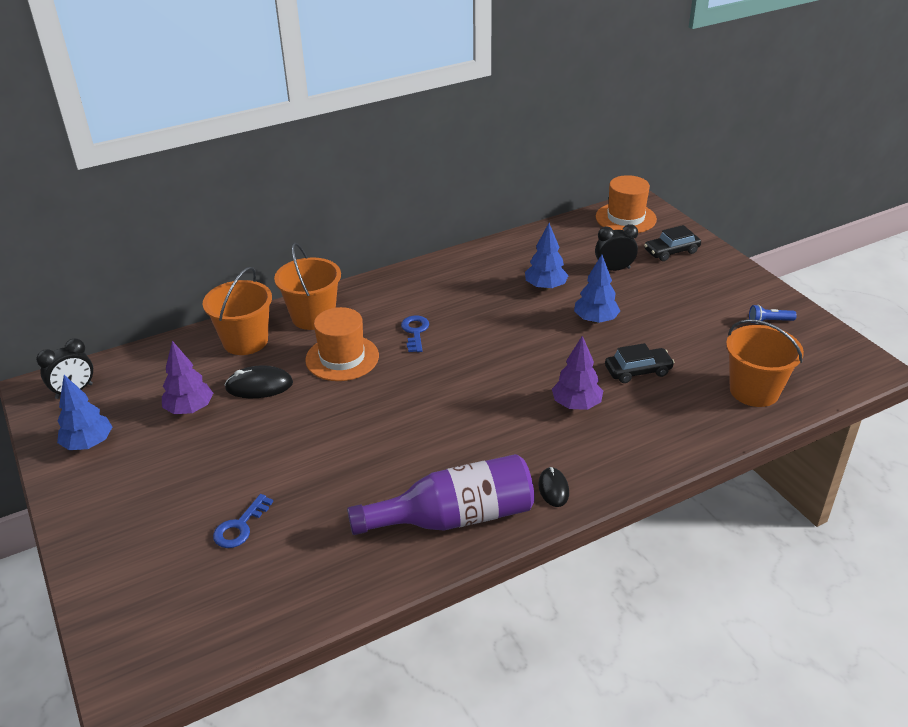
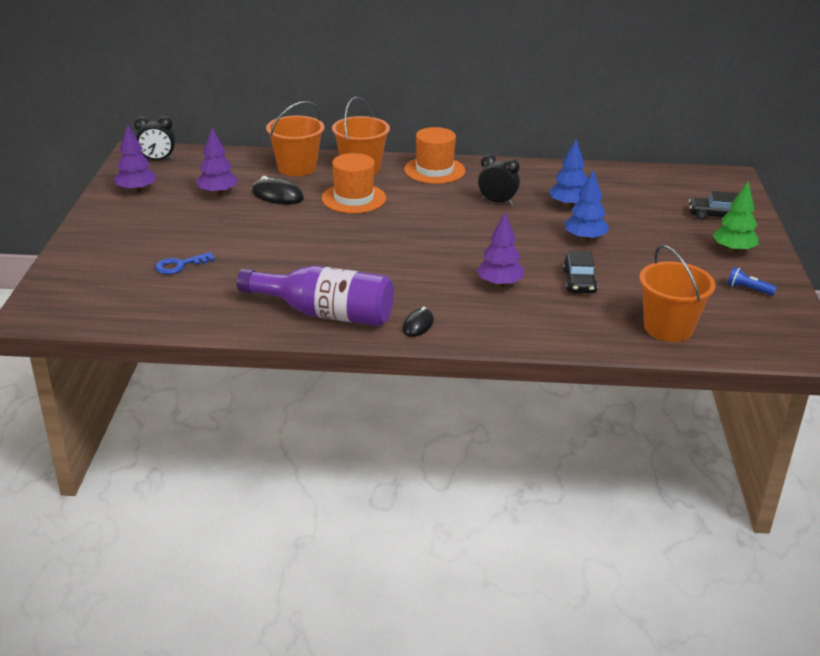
camera: 30 degrees right, 5 degrees down
(88, 444) = (136, 190): blue tree -> purple tree
(415, 332) = (426, 200): blue key -> none
(614, 269) = (645, 212): black clock -> black clock (497, 202)
(625, 218) = (703, 181): orange hat -> orange hat (434, 170)
(638, 371) = (579, 281): black car -> black car turned 75 degrees clockwise
(719, 284) = (733, 250): none -> green tree

